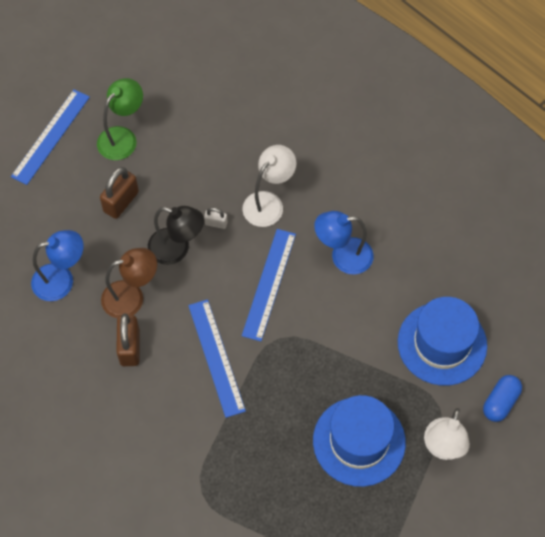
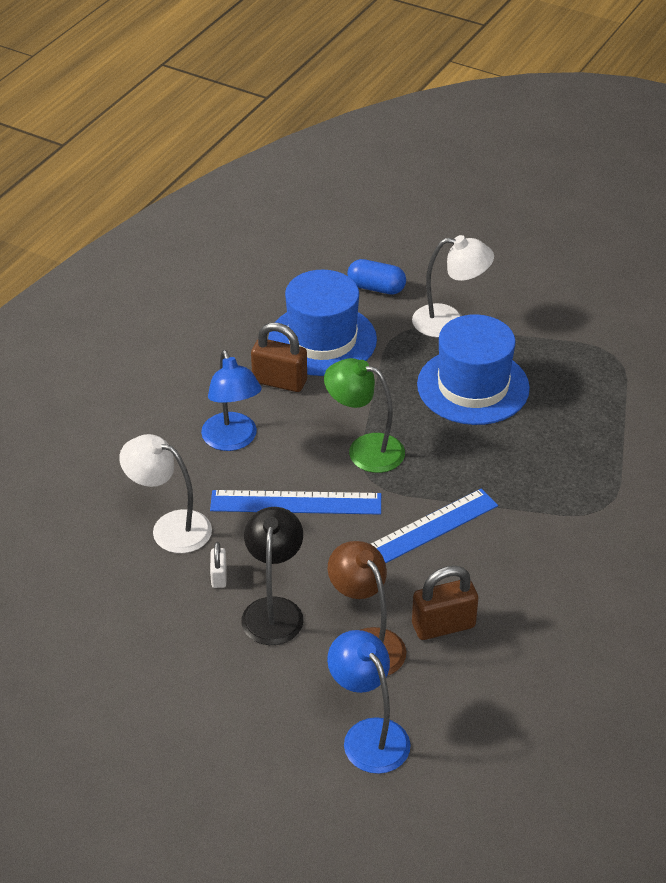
camera: 105 degrees left, 20 degrees down
(50, 136) = (111, 827): blue ruler -> none
(121, 202) = (213, 696): brown padlock -> brown padlock (279, 381)
(122, 137) = (94, 725): green lamp -> green lamp (365, 449)

